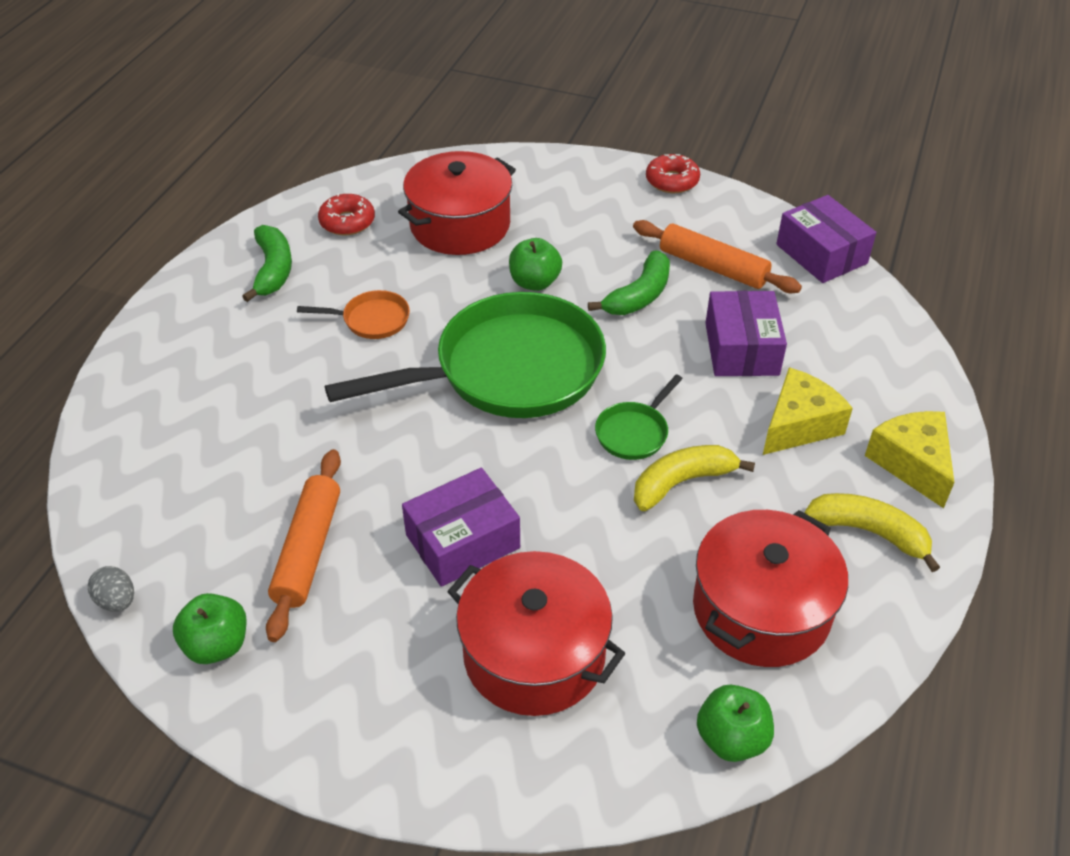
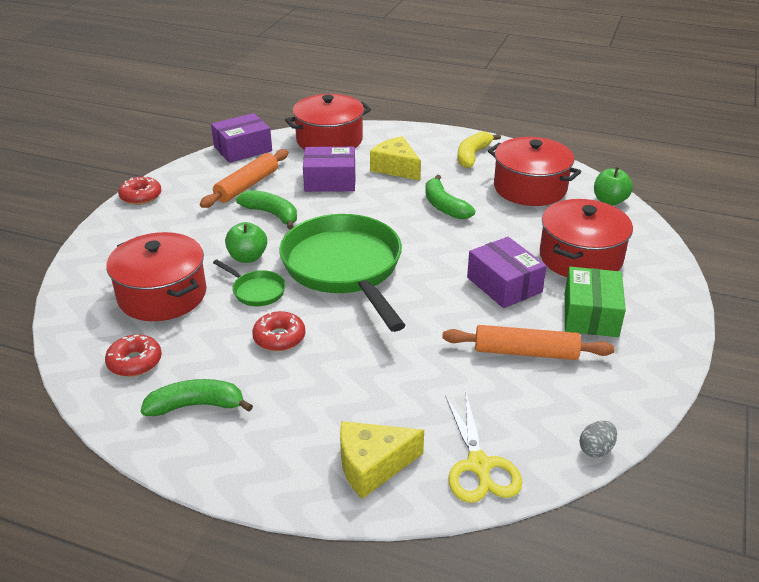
camera: 90 degrees left, 10 degrees down
(127, 486) = (479, 465): none -> yellow scissors
(217, 645) = (616, 388): green apple -> none
(371, 320) = (279, 338): orange pan -> red donut
(380, 642) = (591, 315): none -> green box
(634, 432) = (404, 220): green pan -> green pan (256, 291)
(682, 482) = (444, 206): yellow banana -> green banana
(877, 344) = (329, 140): none -> red pot
(912, 463) = (423, 140): yellow cheese -> yellow cheese (372, 465)

